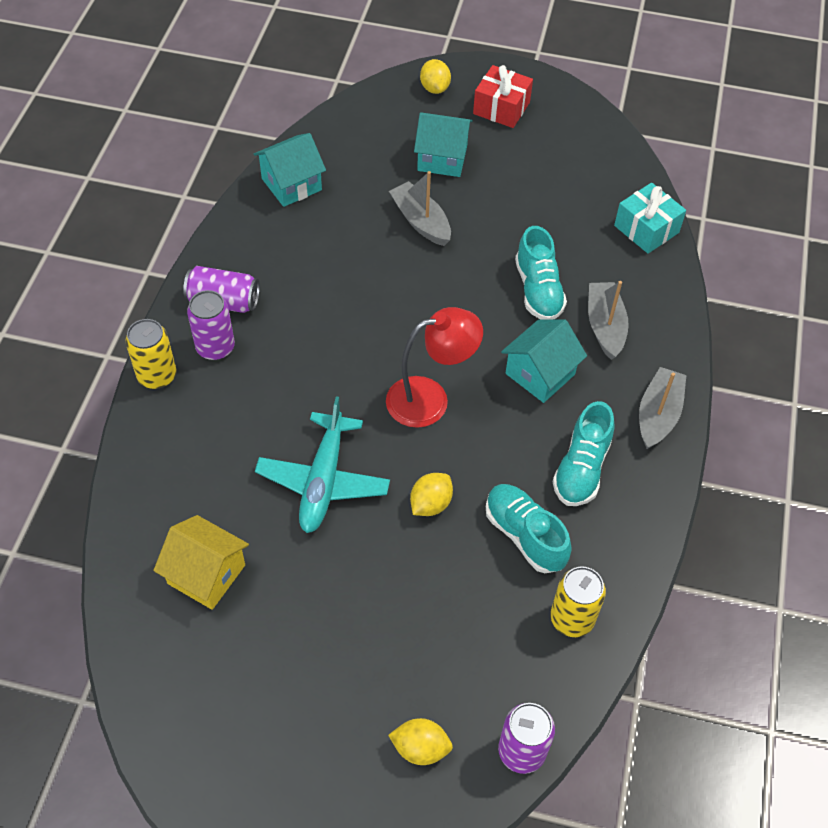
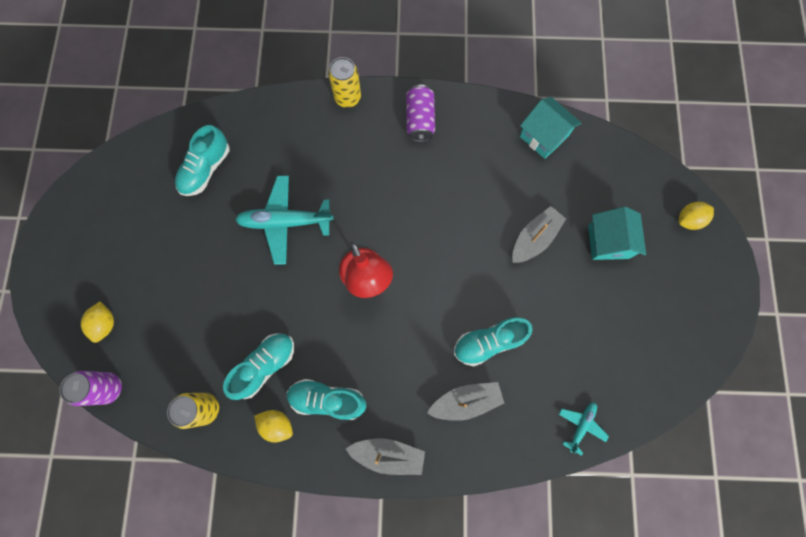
camera: 80 degrees right, 20 degrees up
(206, 574) = (206, 169): yellow house -> turquoise shoe
(215, 347) = (379, 126): purple can -> none
(430, 504) = (279, 296): yellow lemon -> yellow lemon (277, 424)
(501, 108) = (684, 279): red gift -> none
(540, 374) = (407, 356): turquoise house -> none
(646, 229) = (581, 425): turquoise gift -> turquoise plane

